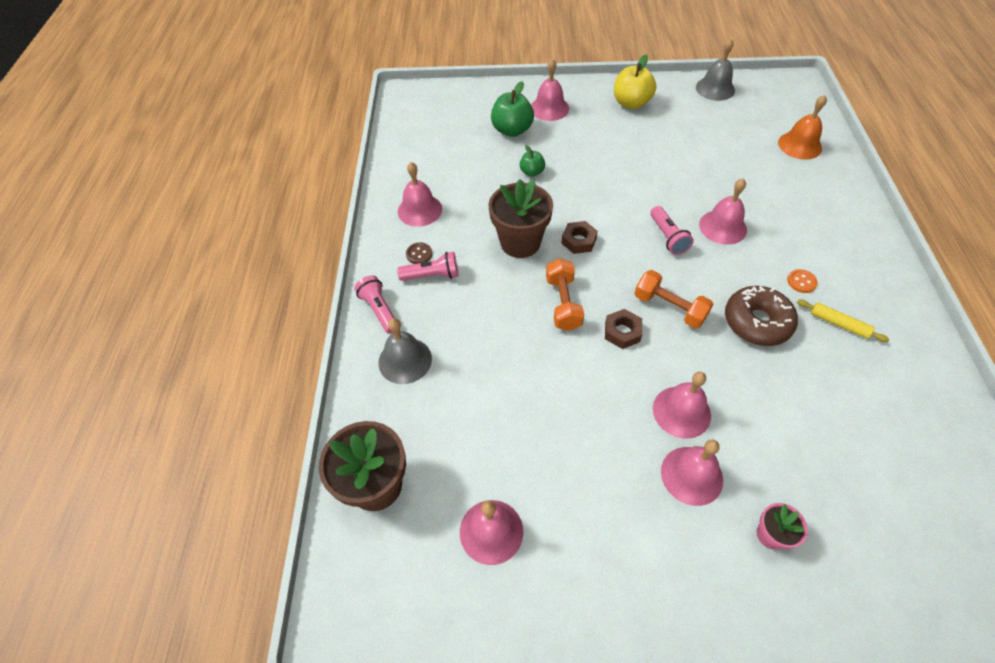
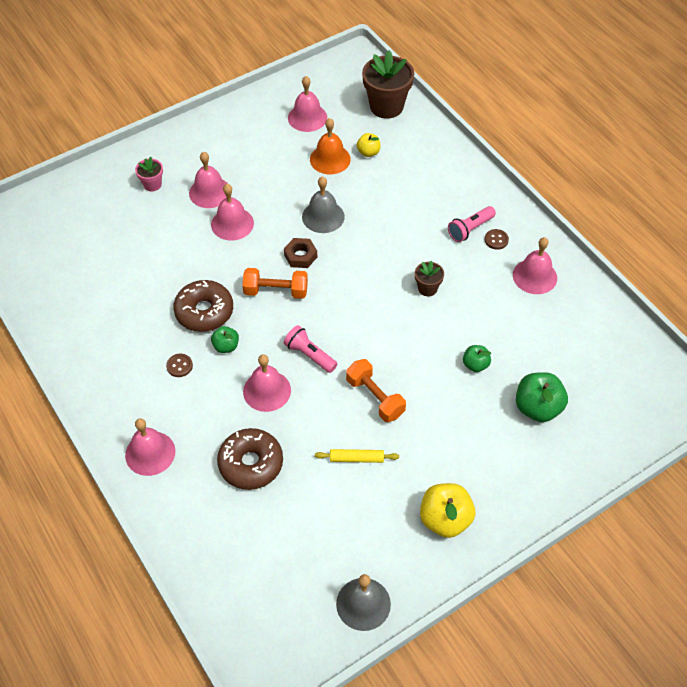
camera: 145 degrees right, 0 degrees up
(380, 310) = (481, 189): pink flashlight -> none
(405, 360) = (432, 169): grey bell -> grey bell (323, 216)
(456, 424) = (368, 152): none -> yellow apple
(520, 242) = (427, 288): brown flower pot -> brown flower pot, size x0.51
(549, 108) = (526, 461): pink bell -> pink bell (150, 453)
(563, 303) = (357, 256): orange dumbbell -> orange dumbbell (375, 397)
(579, 241) = (381, 314): brown nut -> none
(746, 279) = (226, 346): none -> green apple
(761, 184) = (251, 463): none -> brown donut
(799, 145) = (228, 547): orange bell -> orange bell (330, 159)
(801, 282) = (179, 366): orange button -> brown button
(839, 324) = (140, 341): yellow rolling pin -> yellow rolling pin (356, 458)

